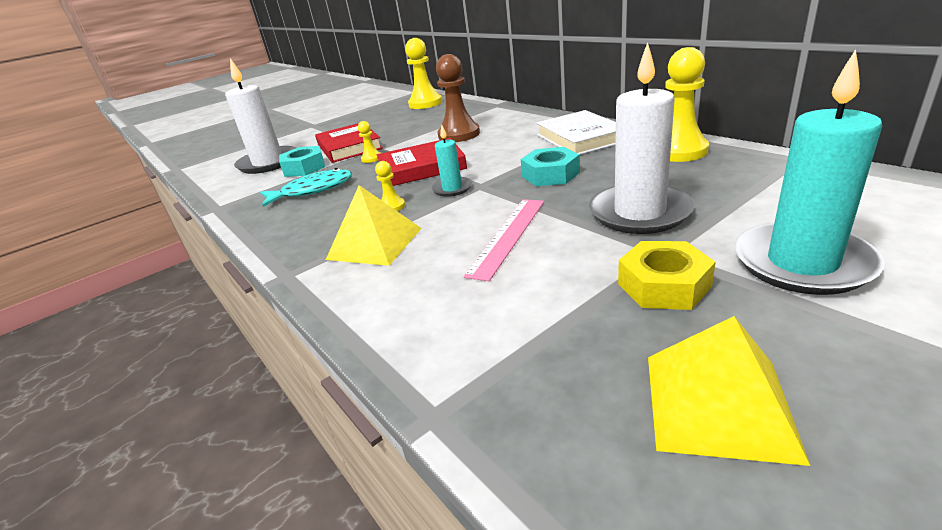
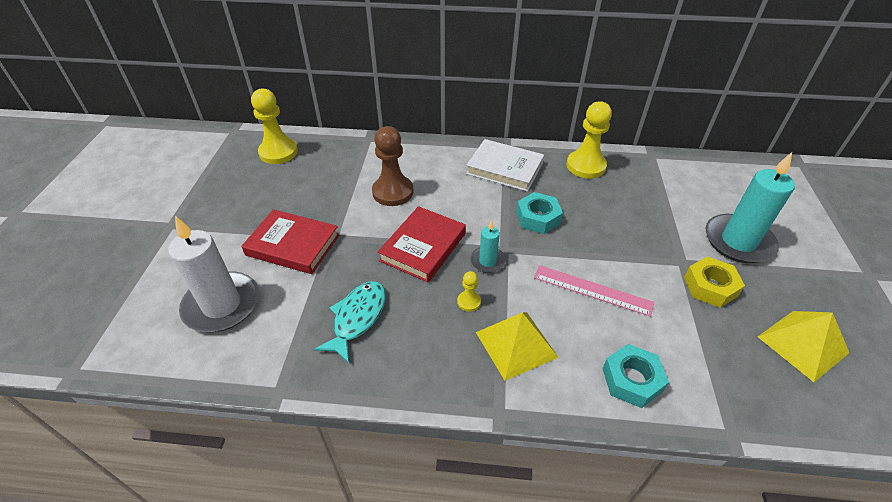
camera: 50 degrees left, 15 degrees up
(304, 168) = (289, 294): turquoise nut -> turquoise nut (631, 380)
(371, 158) = (350, 253): yellow pawn -> none
(508, 236) = (592, 290): pink ruler -> pink ruler turned 45 degrees counterclockwise
(639, 213) = (634, 235): white candle -> none

